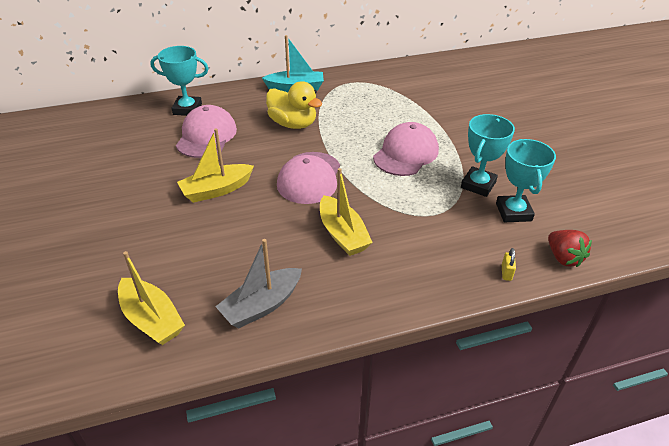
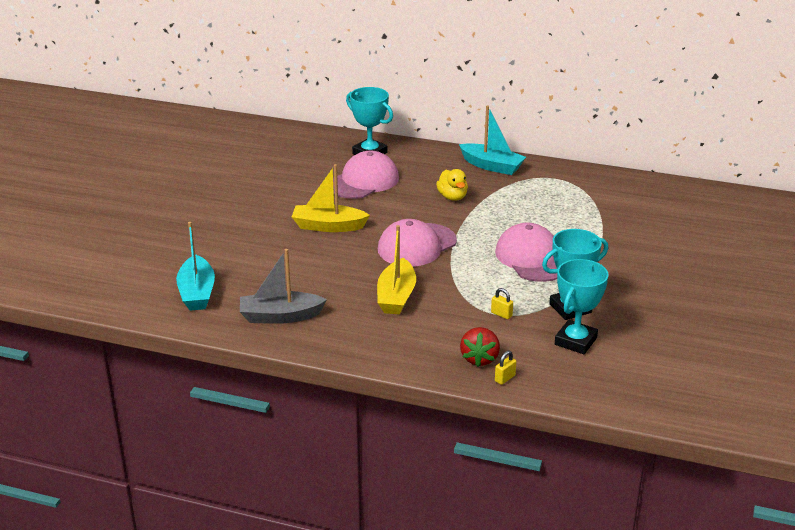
camera: 35 degrees right, 10 degrees down
(152, 319) = (197, 293): yellow boat -> turquoise boat
(293, 124) = (452, 197): yellow duck -> yellow duck, size x0.64
(406, 153) = (532, 258): pink cap -> pink cap turned 90 degrees counterclockwise
(438, 213) = (501, 314): none -> yellow padlock
(563, 258) = (575, 391): red strawberry -> red strawberry (479, 358)

